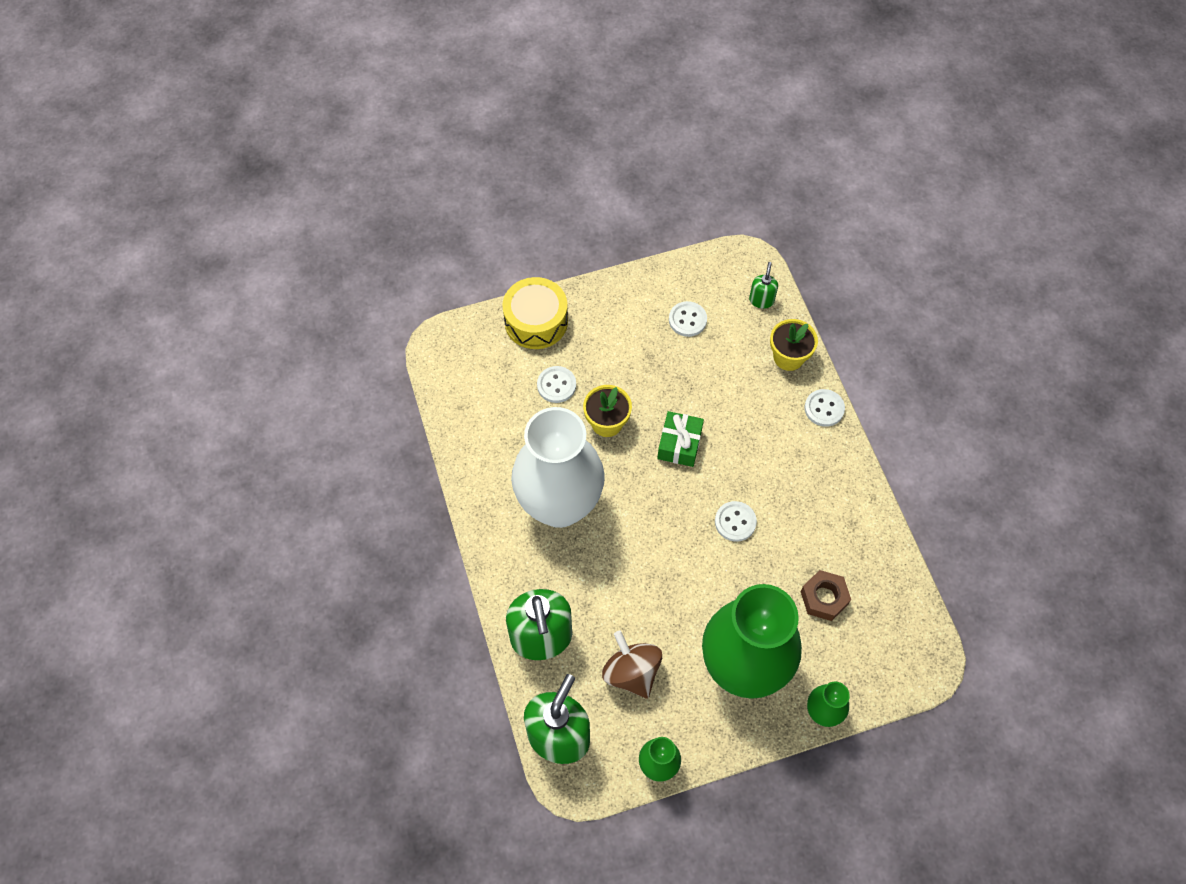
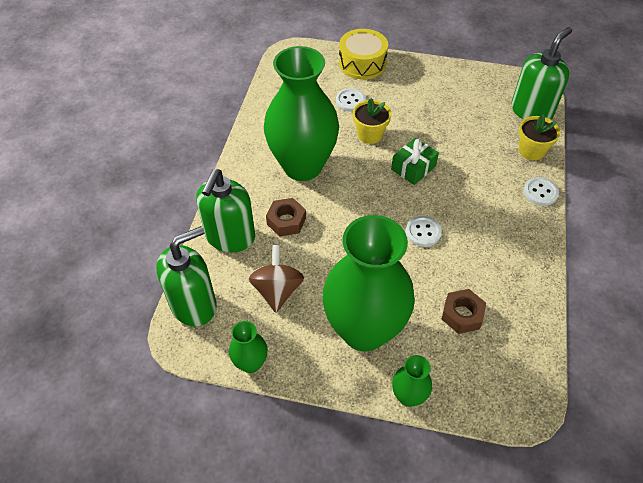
camera: 30 degrees right, 10 degrees down
(559, 504) = (302, 166): white vase -> green vase
(587, 585) = (286, 221): none -> brown nut
(687, 320) = (468, 101): white button -> none
(761, 300) = (531, 111): green soap dispenser -> green soap dispenser, size x2.16

